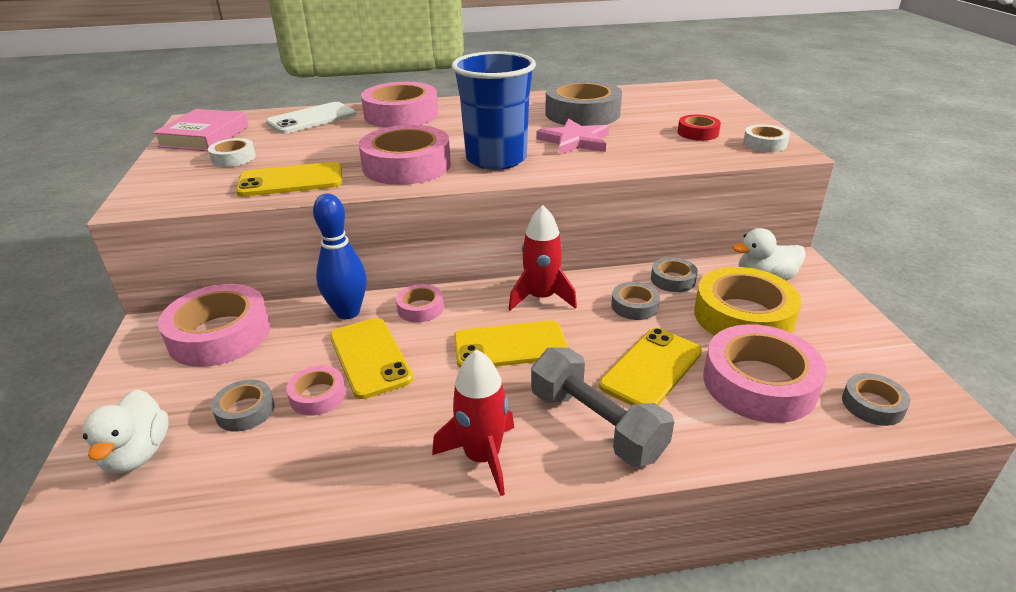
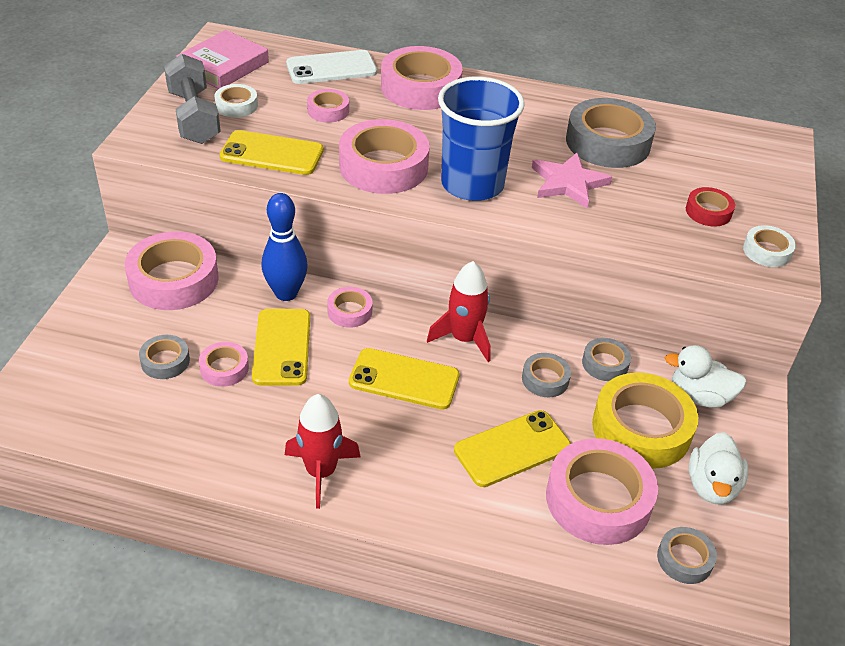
camera: 20 degrees right, 10 degrees up
(137, 454) = (77, 370): white duck -> white duck (712, 486)
(327, 143) = (328, 110): none -> pink tape
(596, 425) = (428, 481): grey dumbbell -> grey dumbbell (194, 117)

